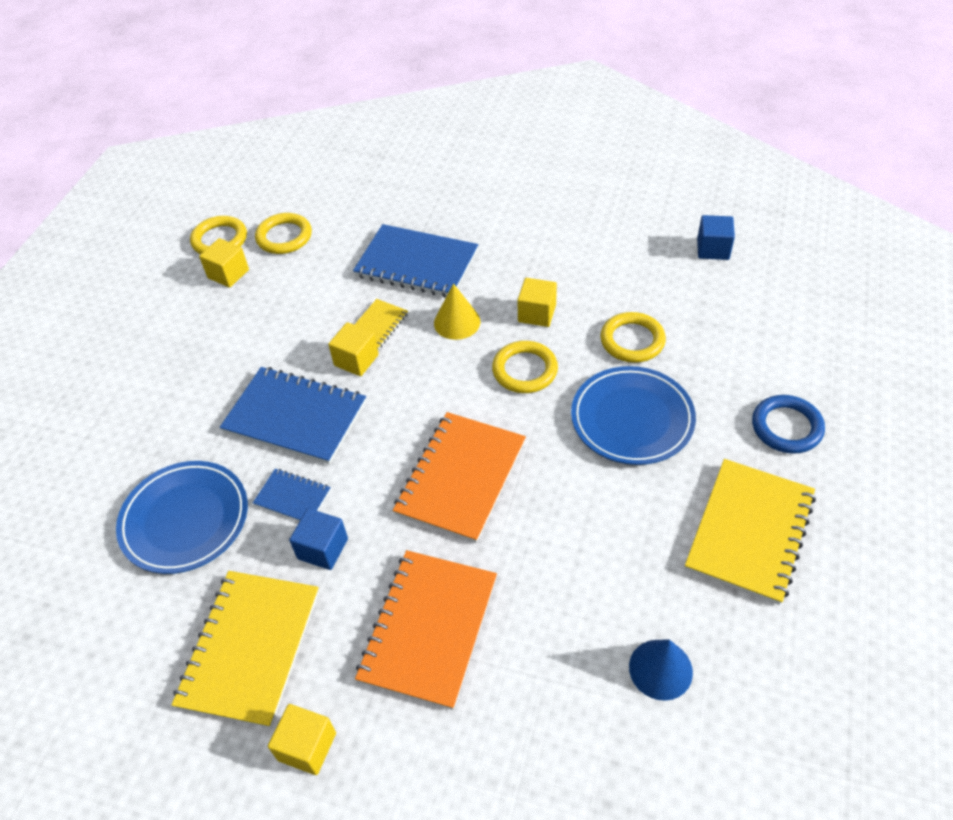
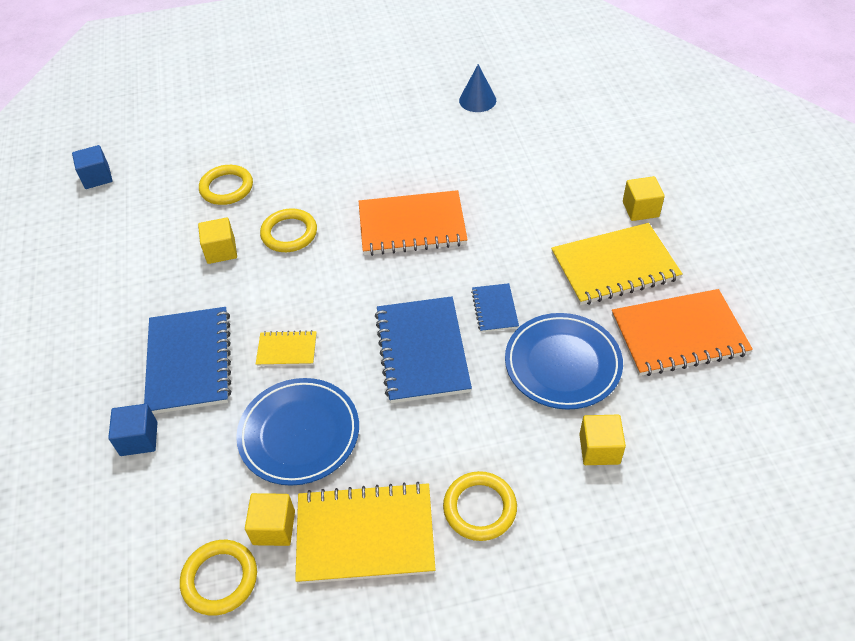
camera: 120 degrees left, 0 degrees up
(284, 237) = (190, 508): yellow ring -> yellow ring (480, 508)
(323, 549) = (520, 269): blue cube -> blue cube (139, 439)
(356, 360) = (336, 343): yellow cube -> yellow cube (599, 449)
(429, 629) = (530, 192): orange notebook -> orange notebook (678, 335)
(457, 322) = (255, 297): yellow cone -> none
(632, 419) = (306, 164): blue plate -> blue plate (299, 434)
(749, 532) = (365, 93): yellow notebook -> yellow notebook (365, 535)
(786, 427) = (273, 99): blue ring -> none

